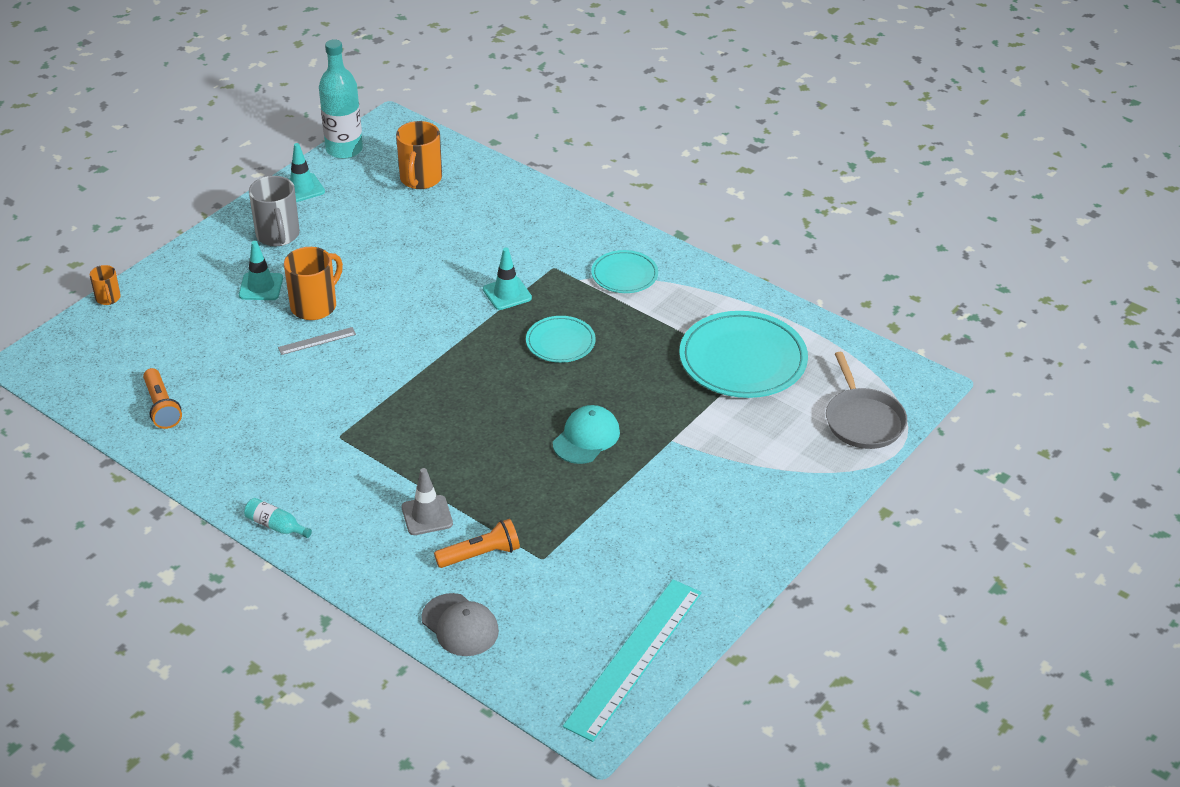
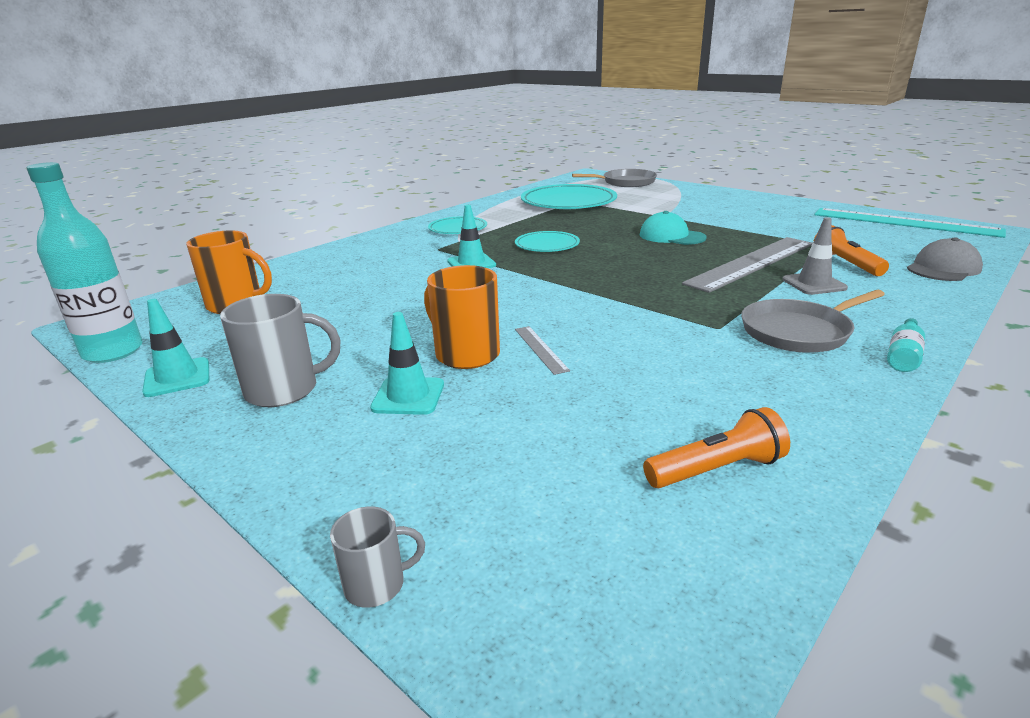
camera: 85 degrees left, 15 degrees down
(108, 298) = (377, 584): orange mug -> grey mug
(325, 480) = (799, 331): none -> grey pan
(490, 485) = (751, 263): none -> grey ruler

